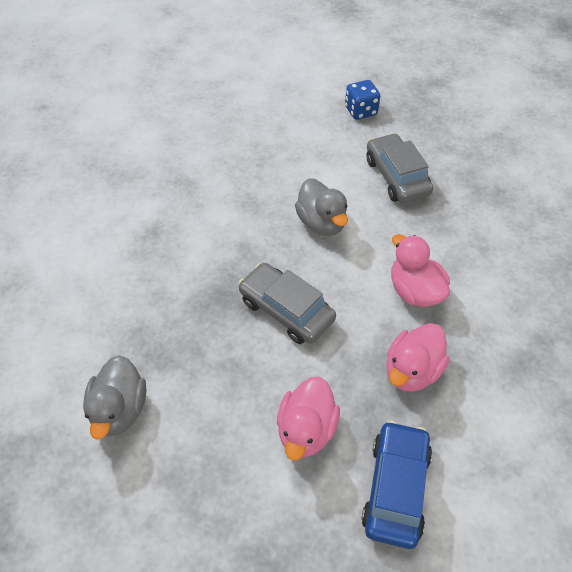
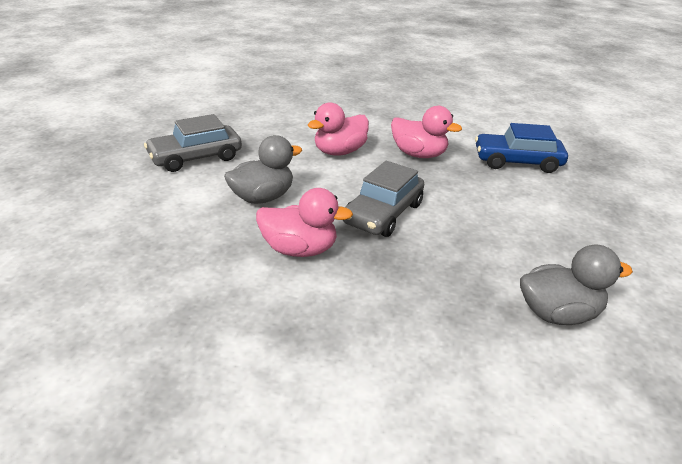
camera: 100 degrees left, 20 degrees down
(306, 429) = (499, 198): pink duck -> pink duck (299, 250)
(360, 111) = (77, 177): blue dice -> none

